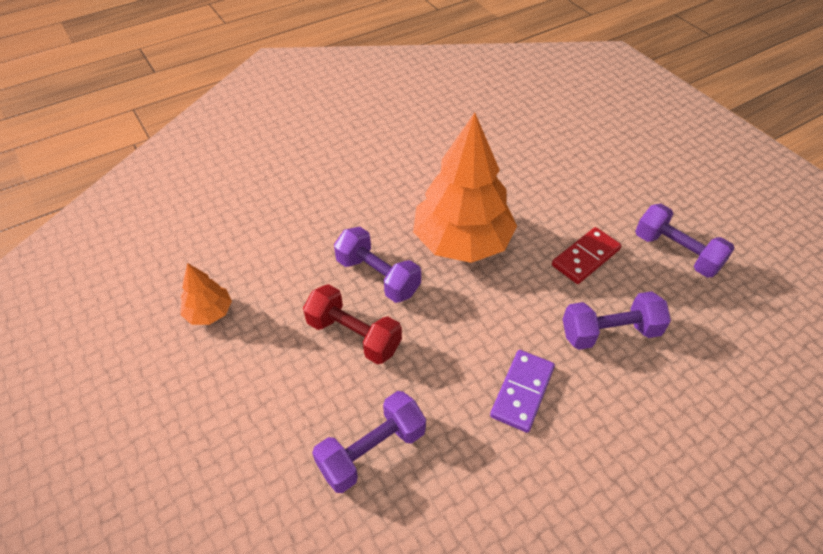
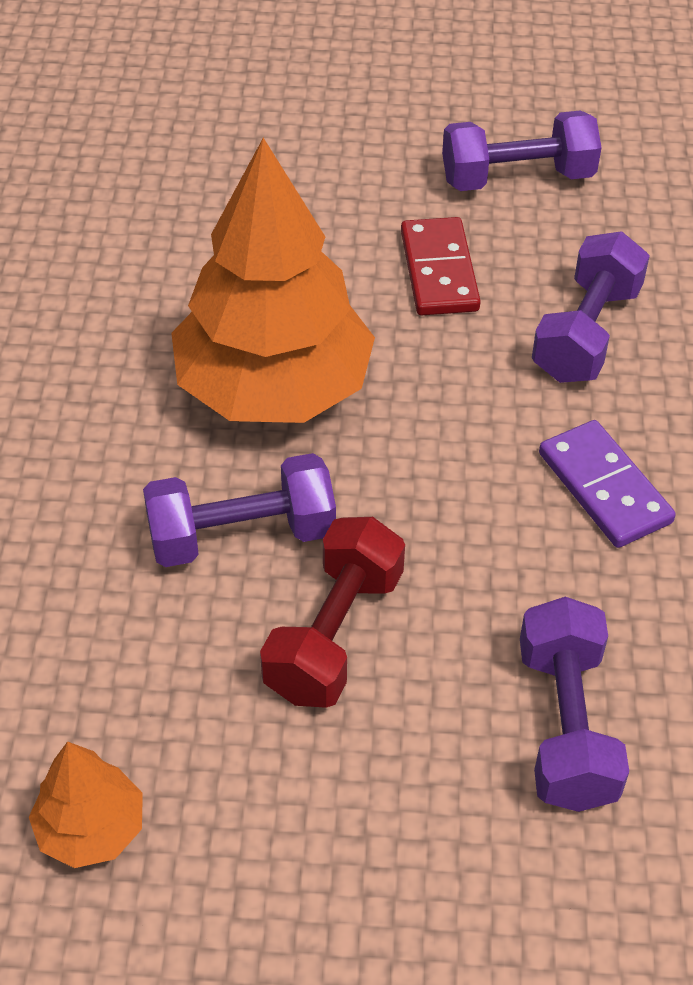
camera: 55 degrees left, 0 degrees up
(354, 336) = (334, 634): red dumbbell -> red dumbbell turned 45 degrees counterclockwise

